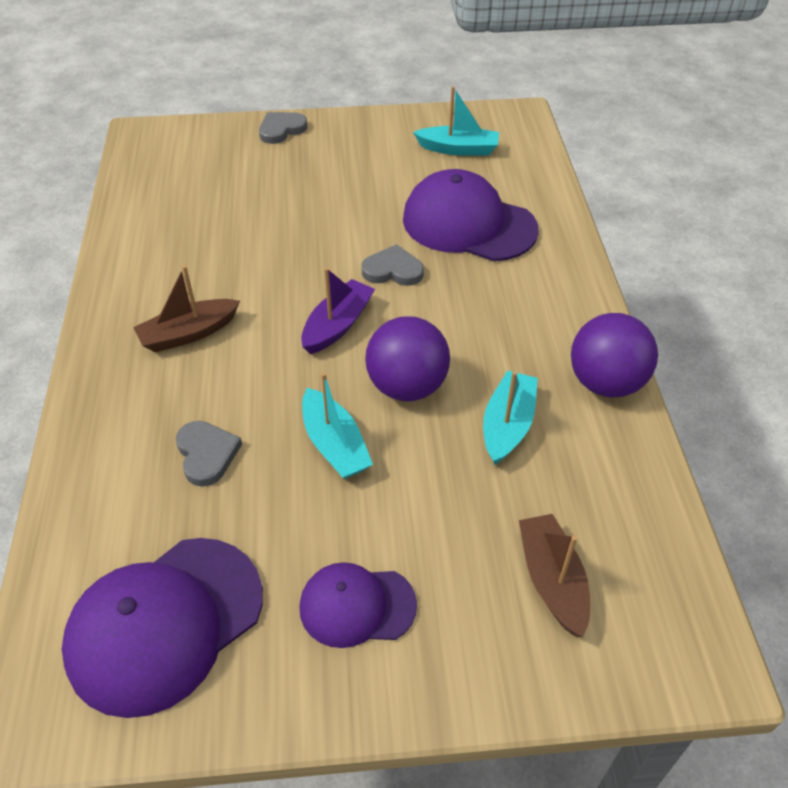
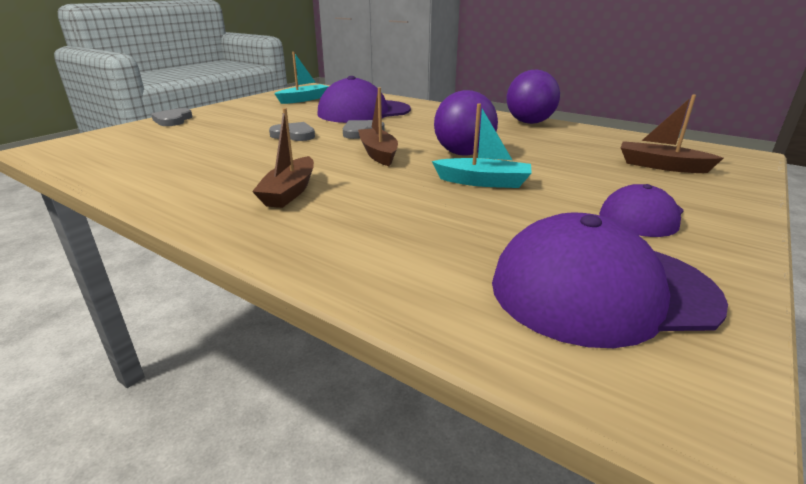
camera: 50 degrees left, 20 degrees down
(165, 623) = (601, 290): purple cap -> purple cap turned 90 degrees clockwise
(206, 454) = (428, 220): grey heart -> grey heart (294, 135)
(337, 325) = (378, 154): purple boat -> brown boat
(507, 425) = (530, 144): turquoise boat -> none

